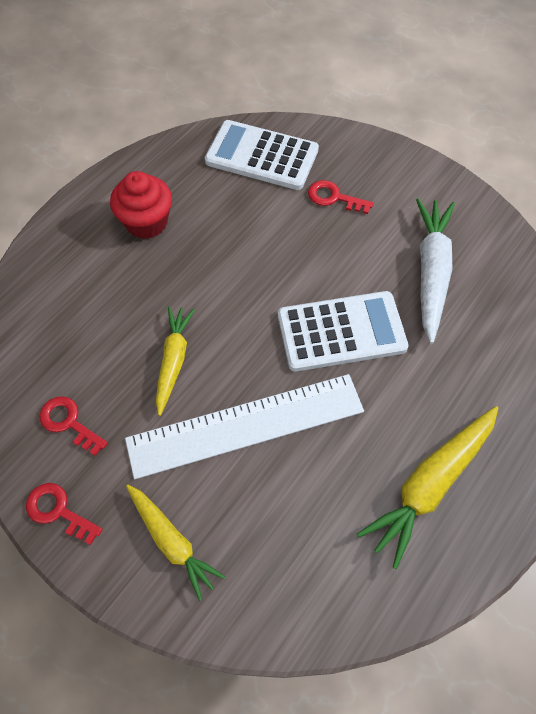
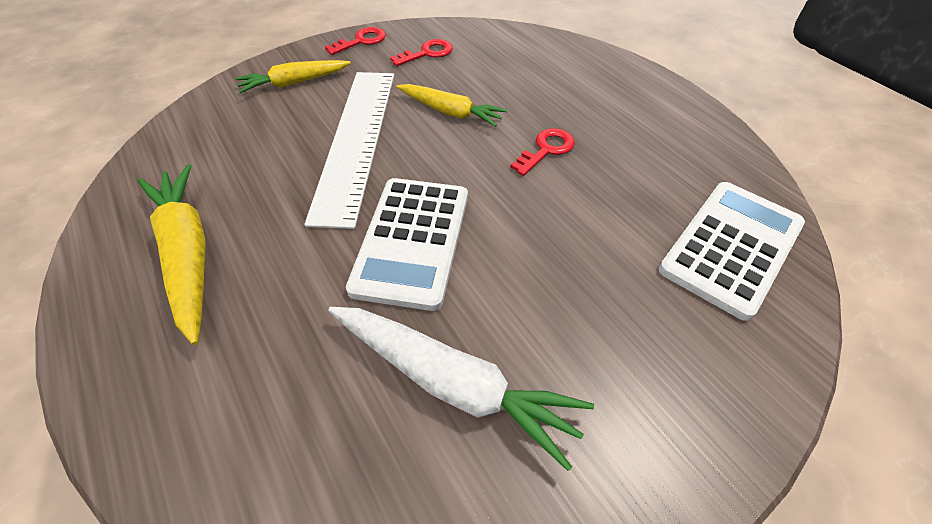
camera: 110 degrees right, 10 degrees down
(146, 222) = (629, 125): red cupcake -> none
(334, 197) = (635, 307): red key -> red key (546, 150)

